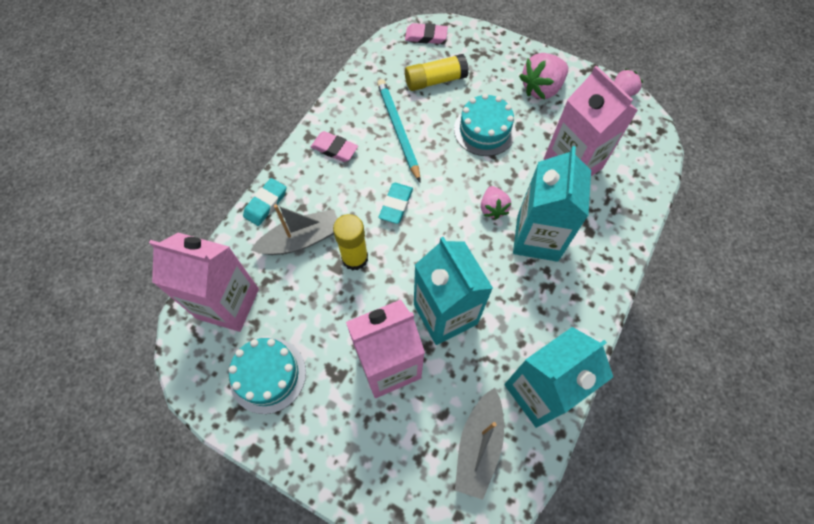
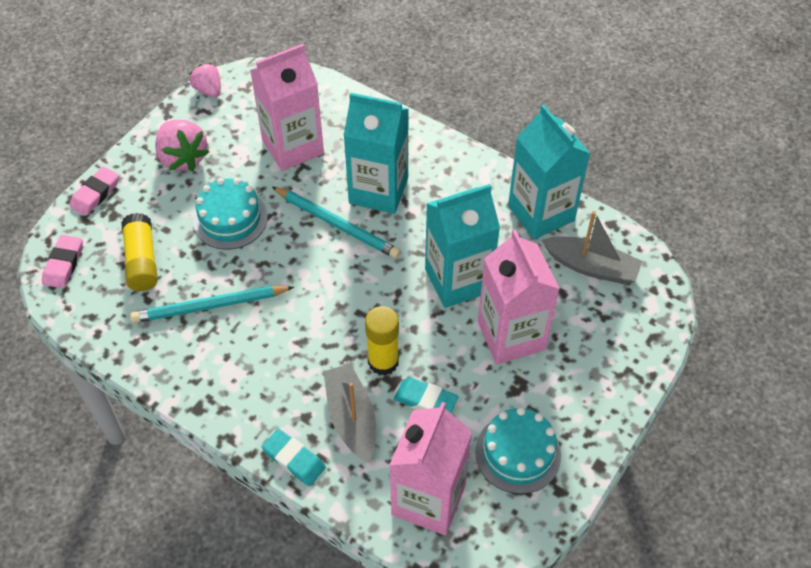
camera: 85 degrees left, 10 degrees down
(334, 149) = (224, 378): pink eraser -> pink eraser (95, 194)
(396, 205) = (318, 316): turquoise eraser -> turquoise eraser (425, 400)
(492, 208) = (337, 224): pink strawberry -> turquoise pencil

